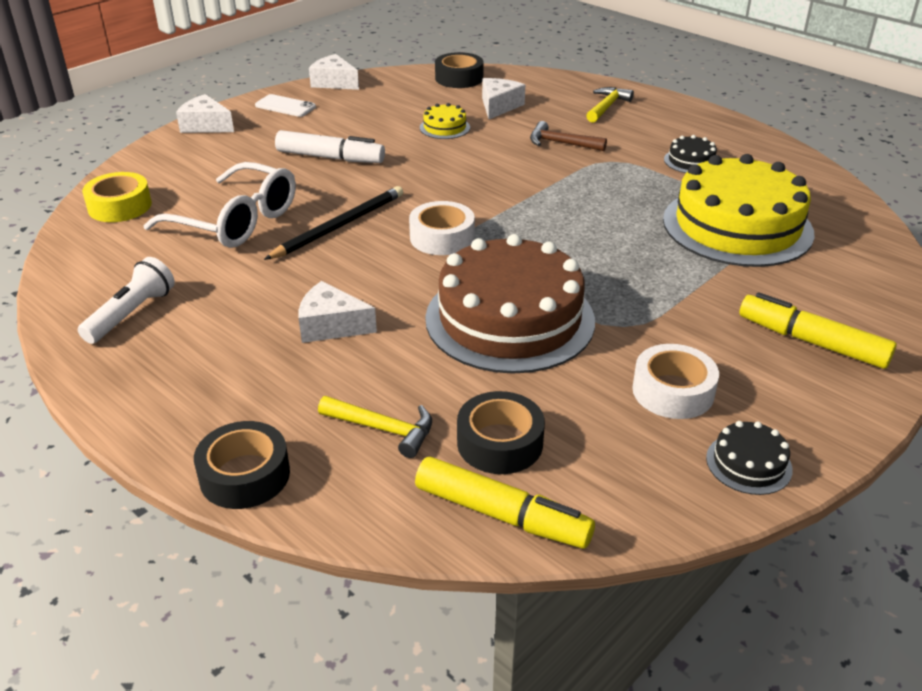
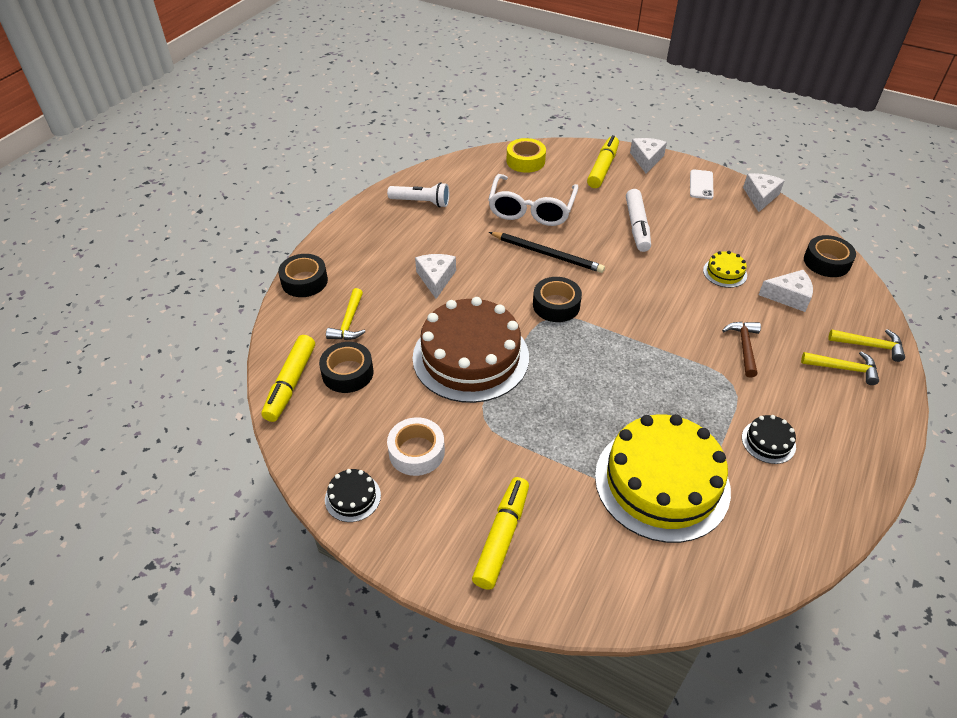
camera: 75 degrees right, 10 degrees up
(194, 155) = (603, 168): none -> yellow marker
(442, 237) = (556, 305): white tape -> black tape
(582, 89) = (870, 346): none -> yellow hammer

